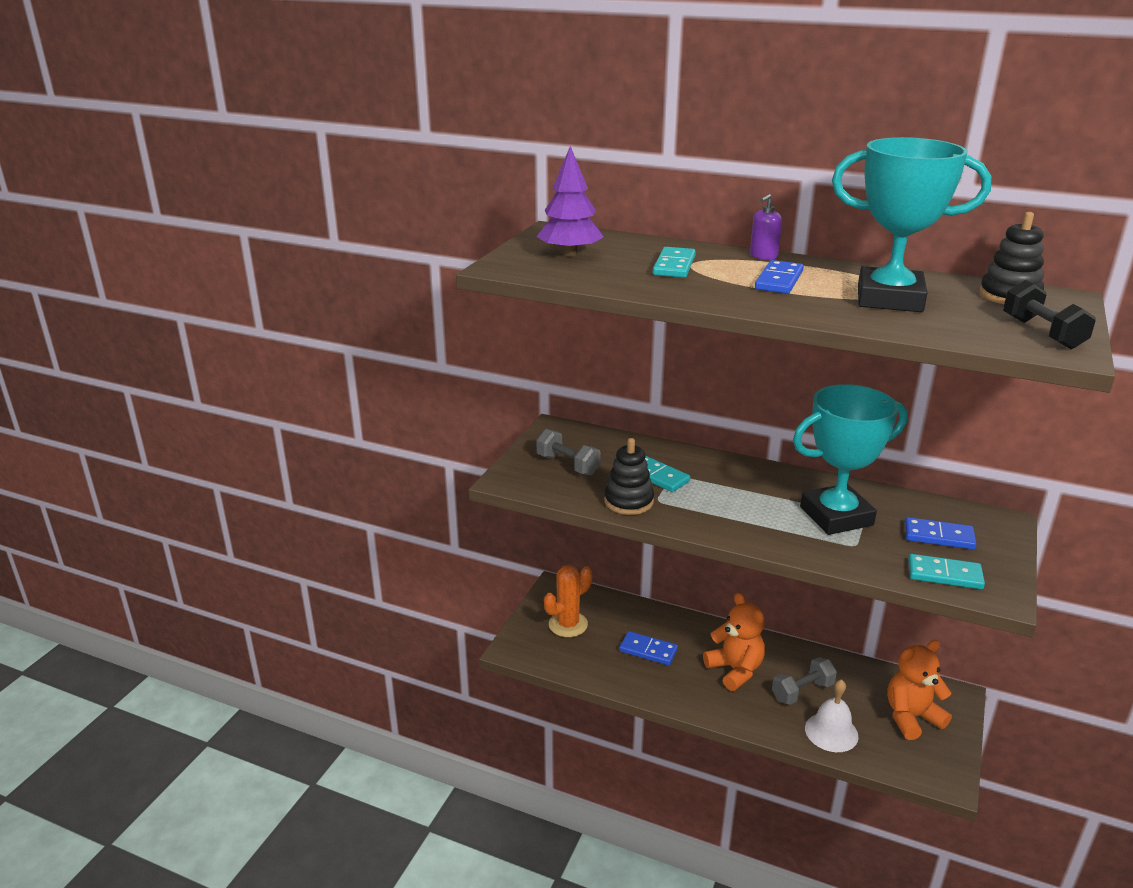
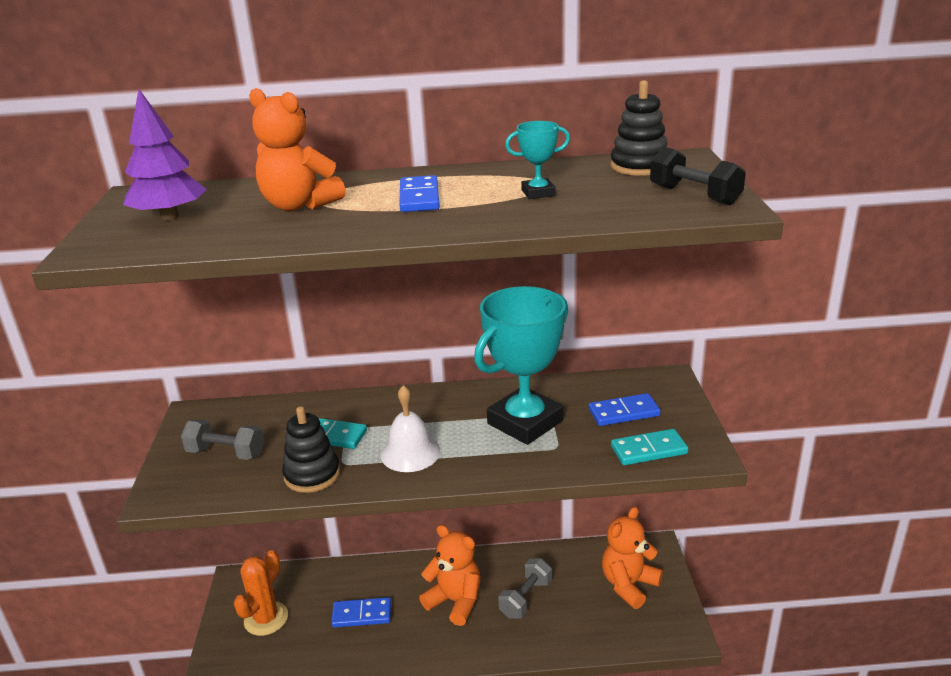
camera: 25 degrees left, 0 degrees up
(674, 266) = (299, 205): turquoise domino -> orange teddy bear
(763, 256) = (387, 176): purple soap dispenser -> none
(831, 732) = (568, 630): white bell -> white bell (410, 453)
(889, 299) = (538, 193): turquoise trophy -> turquoise trophy, size x0.43

